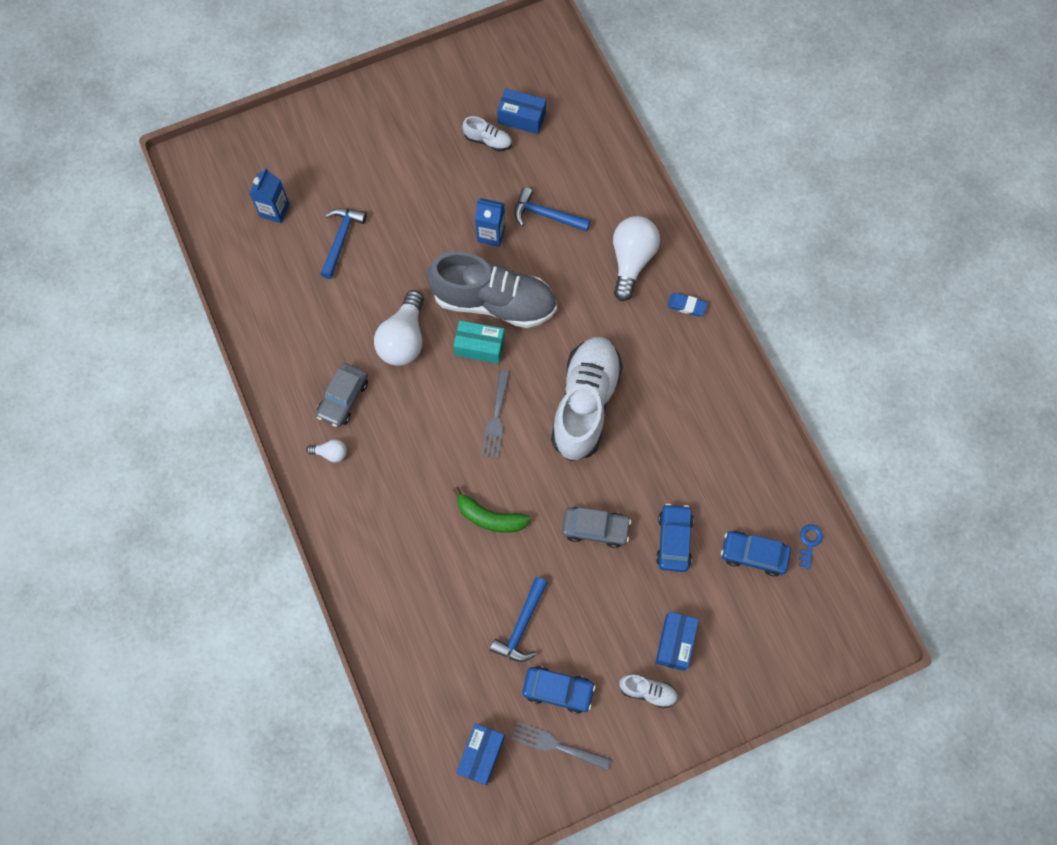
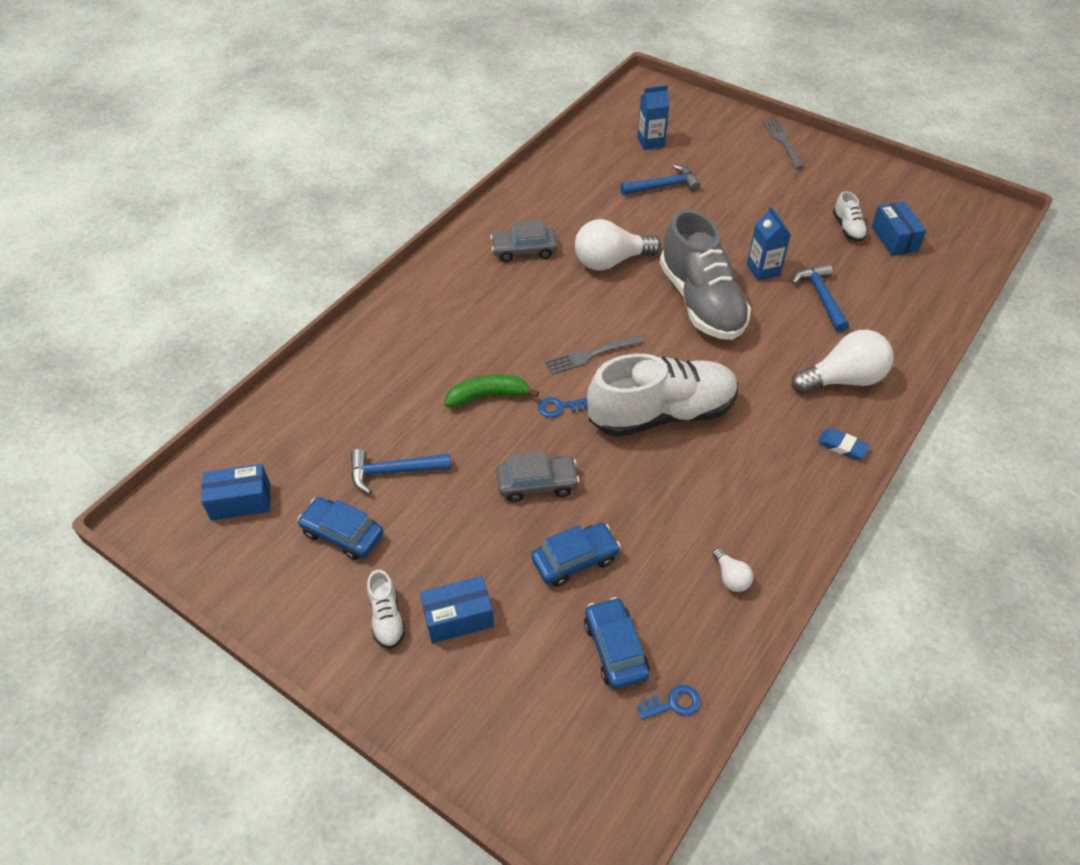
camera: 60 degrees right, 20 degrees down
(331, 453) = (468, 265): white light bulb -> white light bulb (731, 577)
(479, 347) = (649, 312): turquoise box -> none
(490, 517) = (488, 396): green banana -> green banana turned 90 degrees clockwise
(534, 472) = (559, 407): none -> blue key
(556, 745) = (282, 560): grey fork -> grey fork (782, 141)
(558, 690) = (342, 534): blue car -> blue car turned 135 degrees clockwise
(595, 529) = (537, 484): grey car -> grey car turned 75 degrees counterclockwise
(686, 306) = (842, 446): blue eraser -> blue eraser turned 45 degrees counterclockwise

